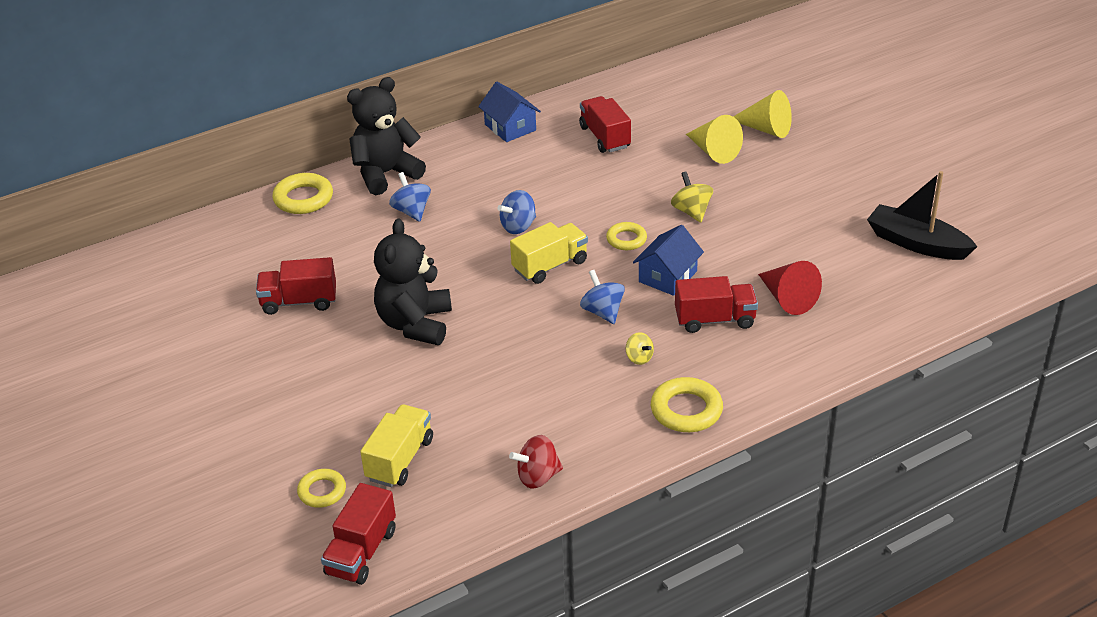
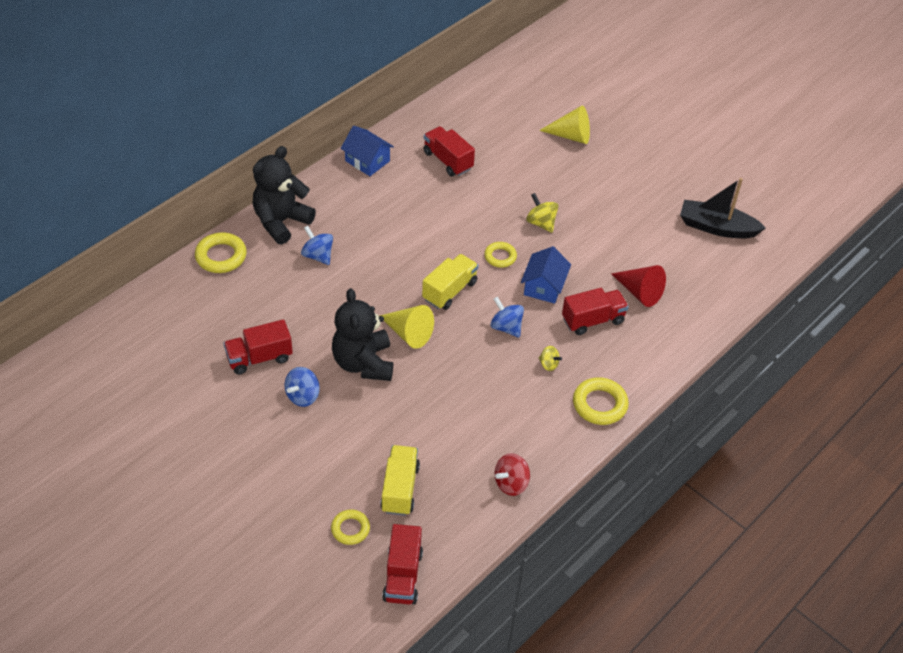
camera: 20 degrees left, 10 degrees up
(518, 226) = (410, 257): blue spinning top -> blue spinning top (303, 396)
(713, 151) = (538, 163): yellow cone -> yellow cone (409, 333)

